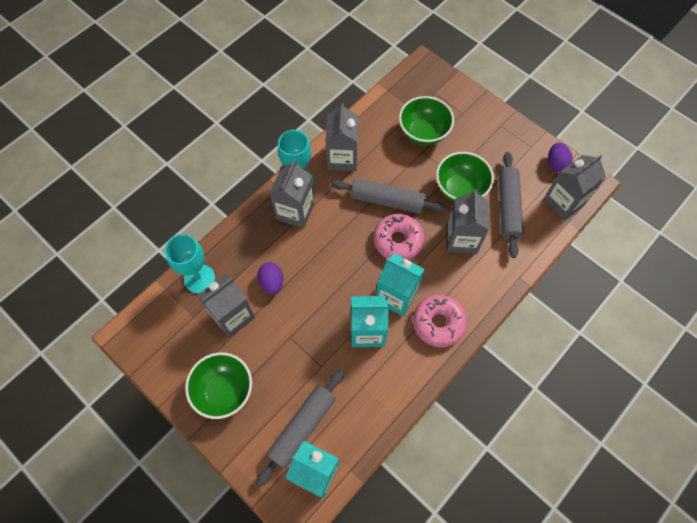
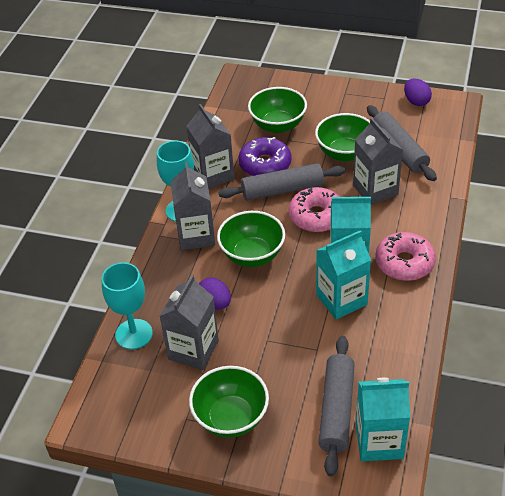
camera: 25 degrees left, 20 degrees down
(326, 252) = (252, 255): none -> green bowl
(389, 168) = (265, 164): none -> purple donut
(563, 202) = (445, 126): grey carton -> none

